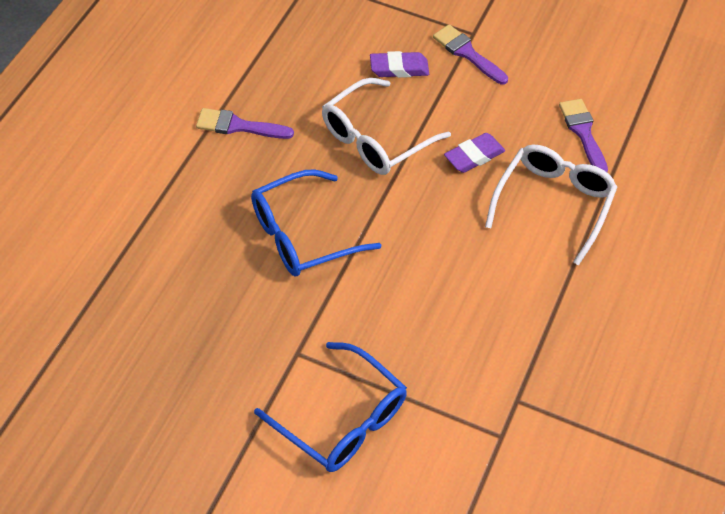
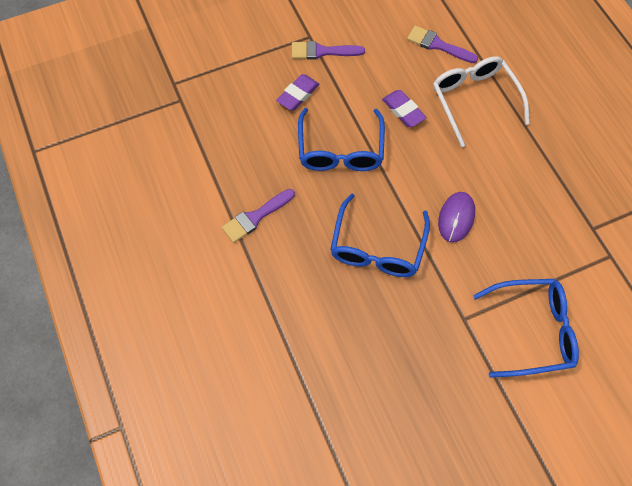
camera: 45 degrees left, 10 degrees up
(375, 139) = (340, 150): white glasses -> blue glasses
(401, 275) = (456, 218): none -> purple mouse
(474, 156) = (403, 111): purple eraser -> purple eraser turned 45 degrees counterclockwise

